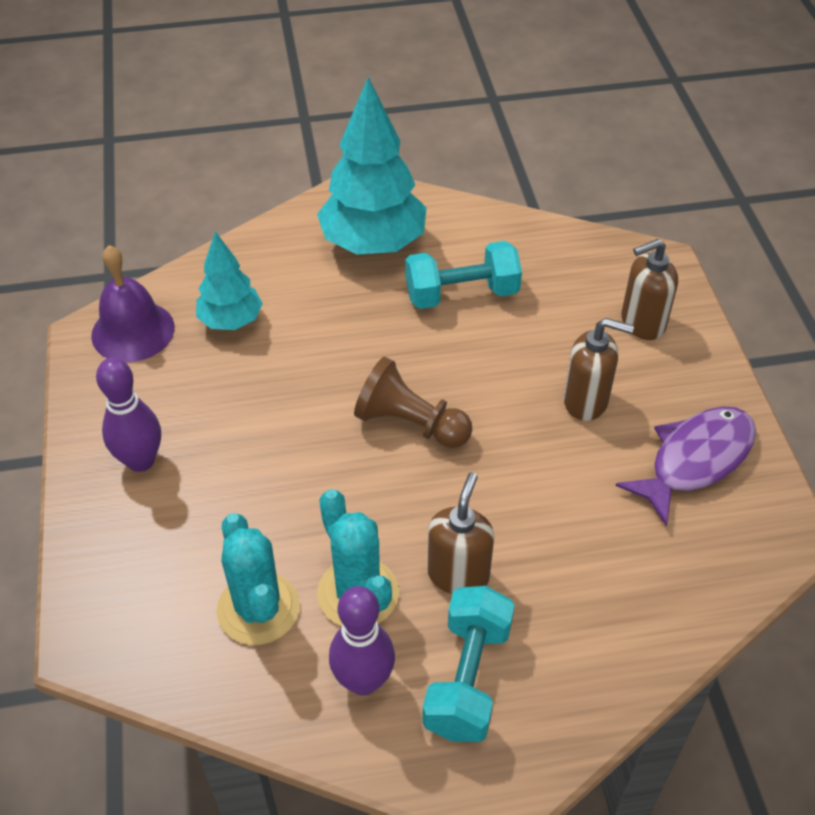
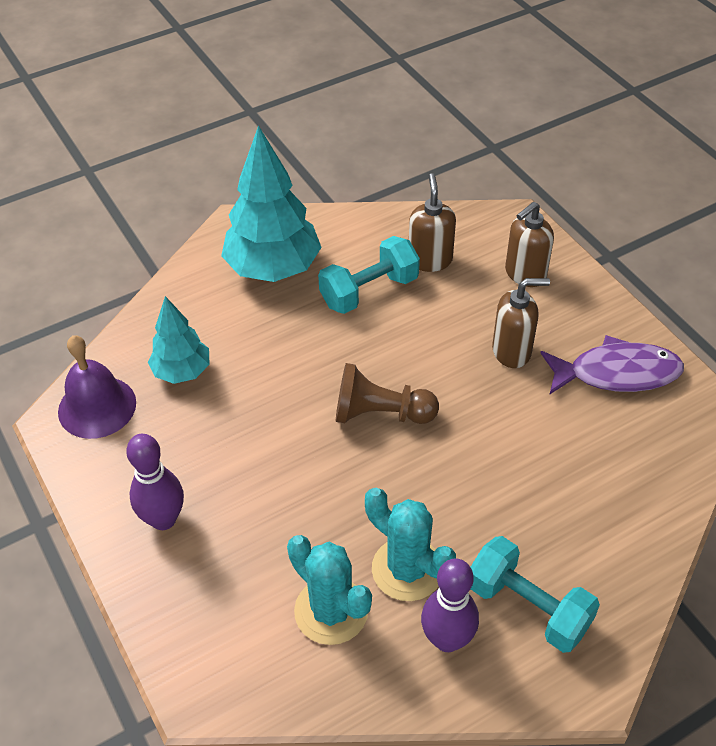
camera: 20 degrees left, 0 degrees up
(458, 574) = (480, 525): brown soap dispenser -> brown soap dispenser (430, 260)
(467, 678) = (528, 607): turquoise dumbbell -> turquoise dumbbell turned 45 degrees counterclockwise
(695, 460) = (617, 373): purple fish -> purple fish turned 60 degrees clockwise

